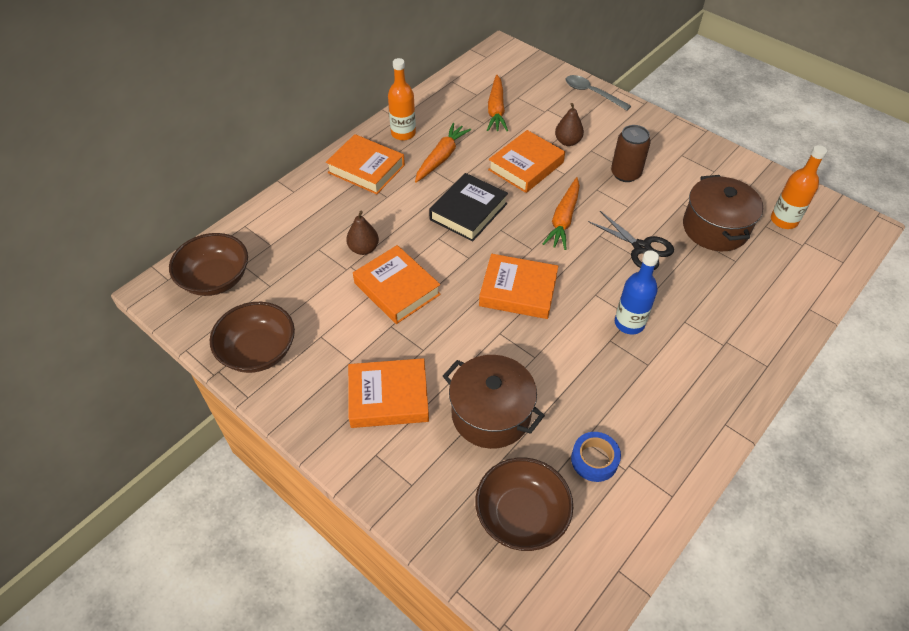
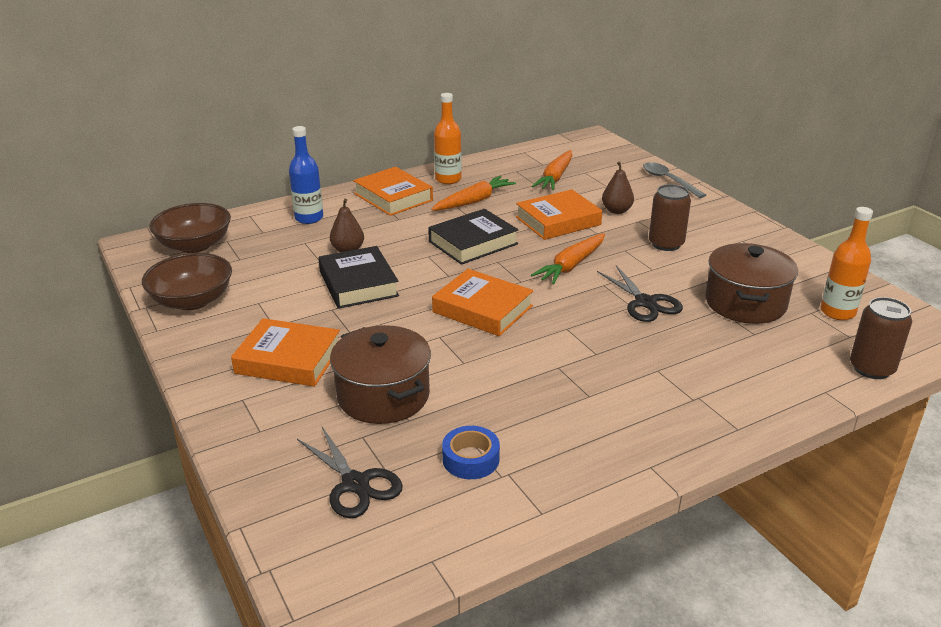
camera: 20 degrees right, 20 degrees down
(397, 289) = (358, 284): orange book -> black book
(521, 515) = (356, 484): brown bowl -> black scissors
(629, 323) = (590, 358): blue bottle -> blue bottle (309, 218)
(830, 275) = (871, 368): none -> brown can

